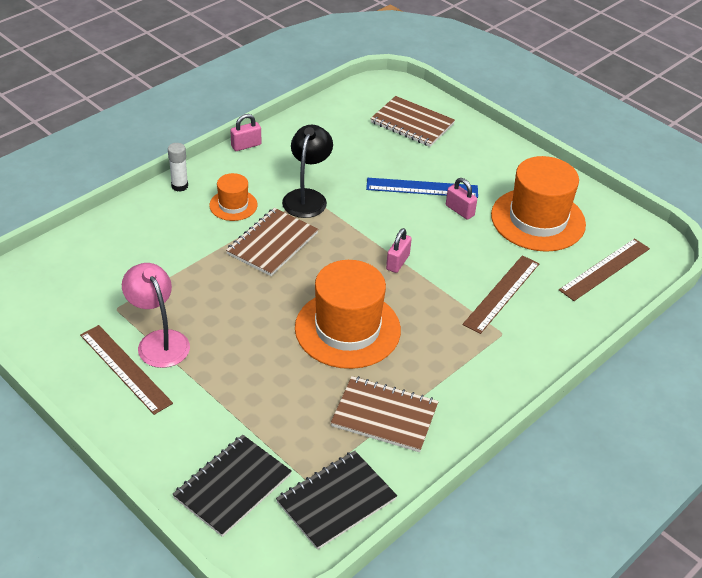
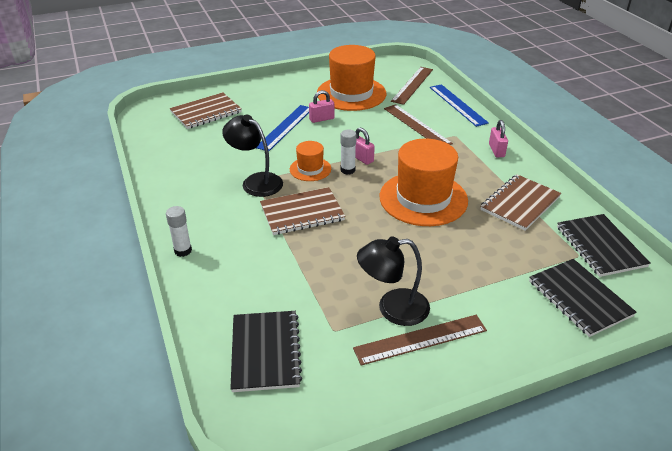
camera: 65 degrees left, 5 degrees down
(76, 274) = (265, 352): none -> black notebook
(159, 341) = (392, 308): pink lamp -> black lamp
(233, 205) = (236, 223): orange hat -> orange hat (310, 169)
(246, 145) = (158, 198): pink padlock -> pink padlock (496, 150)
(272, 244) = (302, 213): brown notebook -> brown notebook turned 75 degrees counterclockwise
(367, 257) = (348, 170): none -> white glue stick
(584, 322) = (457, 105): none -> blue ruler
(605, 269) = (412, 85): brown ruler -> brown ruler turned 45 degrees clockwise

